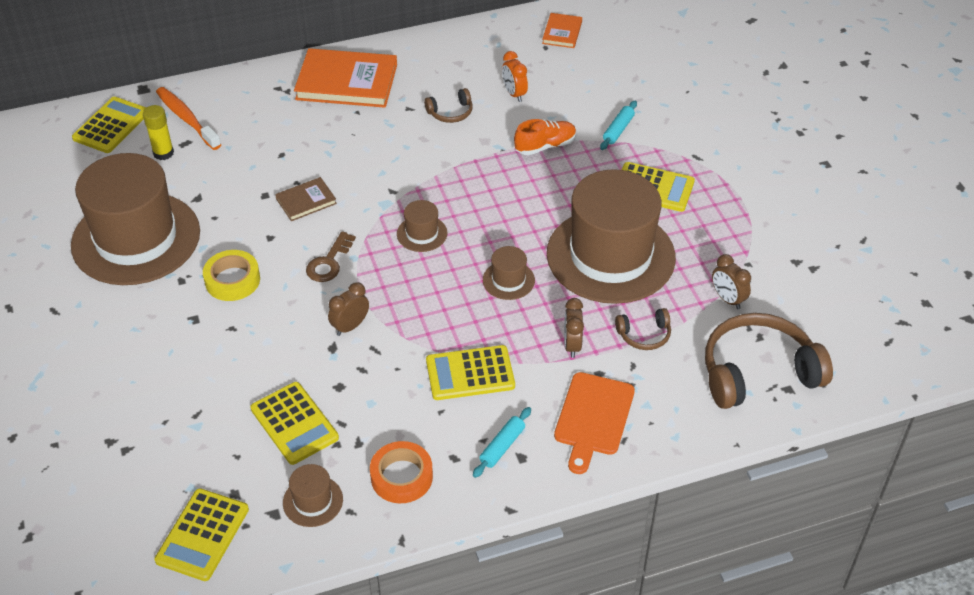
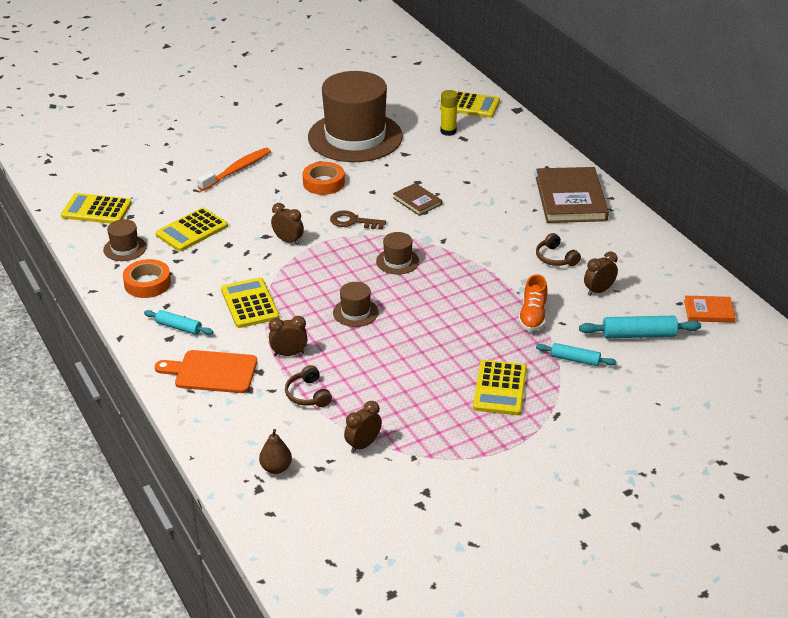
camera: 80 degrees right, 10 degrees down
(187, 118) = (491, 134): orange toothbrush -> orange toothbrush (237, 170)
(232, 280) = (323, 183): yellow tape -> orange tape
(347, 82) = (571, 199): orange book -> brown book
(514, 94) = (598, 291): orange clock -> brown clock
(545, 146) = (533, 316): orange shoe -> orange shoe turned 45 degrees clockwise
(588, 82) = (638, 335): none -> turquoise rolling pin
(610, 255) = (400, 367): brown hat -> none
(758, 372) = (276, 468): brown headphones -> brown pear

